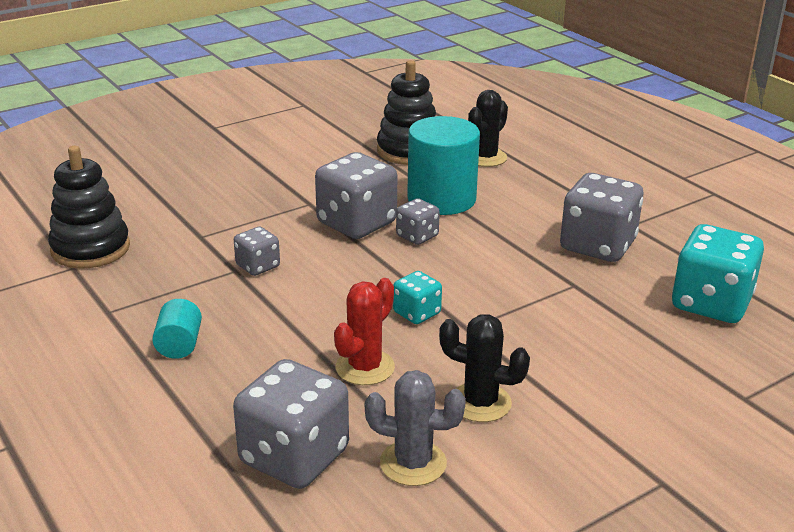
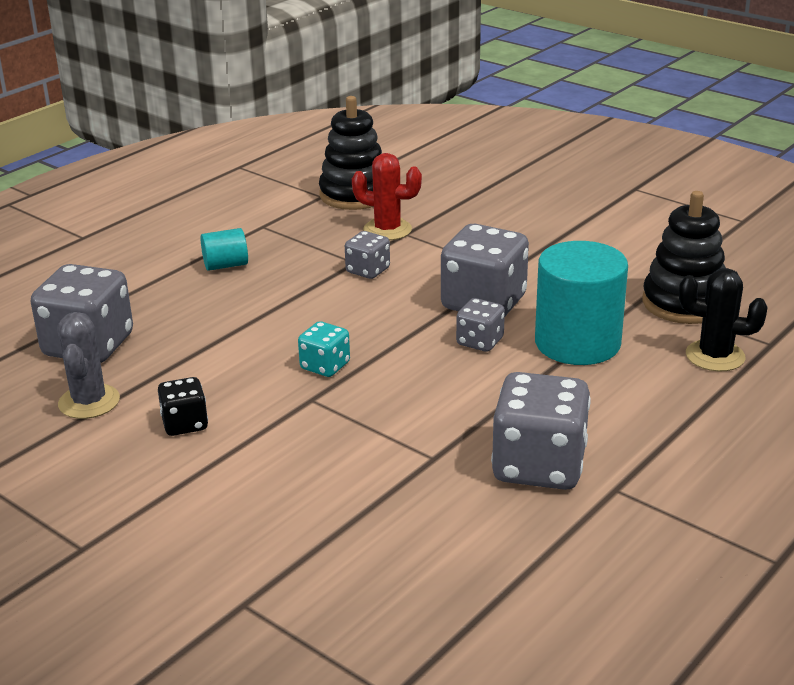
camera: 75 degrees right, 0 degrees up
(365, 367) = (222, 354): red cactus -> red cactus (387, 230)
(480, 403) = (185, 424): black cactus -> black dice
(711, 303) = (444, 569): turquoise dice -> none

